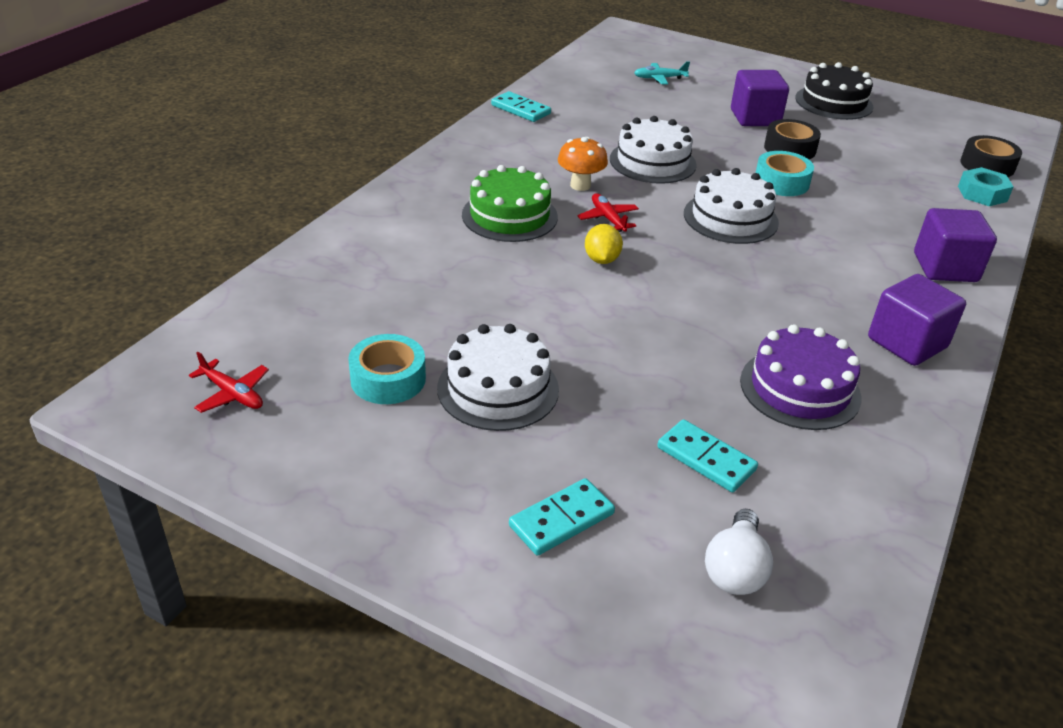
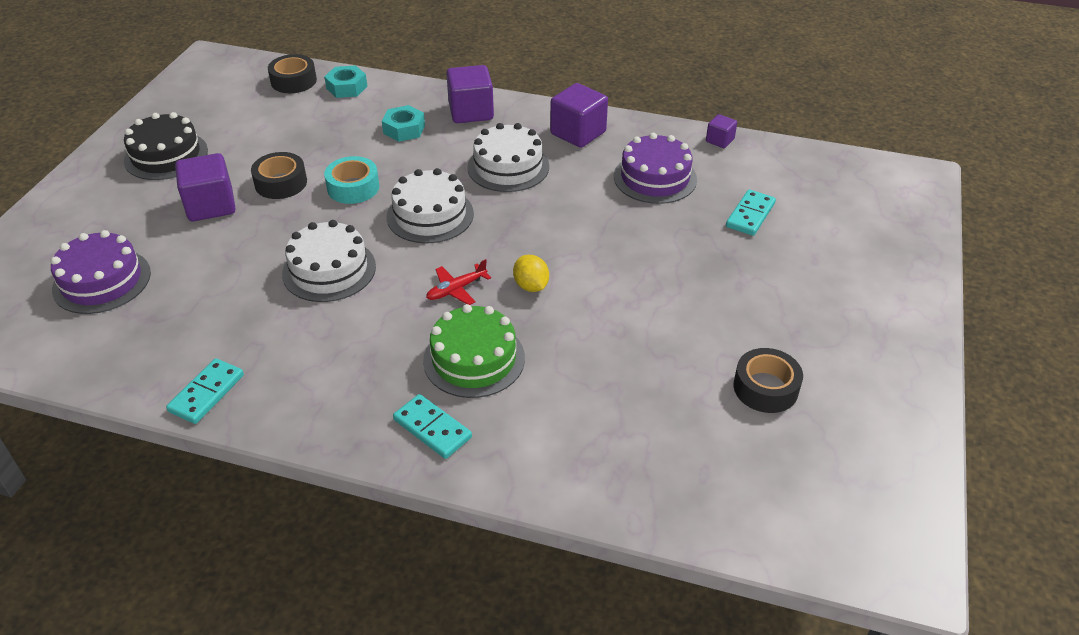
camera: 100 degrees left, 5 degrees up
(232, 394) = (844, 486): red plane -> none
(388, 379) = (765, 388): turquoise tape -> black tape
(498, 388) = (739, 321): white cake -> white cake (508, 167)
(562, 520) = (845, 271): turquoise domino -> turquoise domino (432, 428)
(580, 185) = (394, 316): orange mushroom -> none
(601, 260) = (531, 286): yellow lemon -> yellow lemon turned 75 degrees clockwise
(659, 78) = (102, 281): turquoise plane -> purple cake
(735, 569) = (833, 200): white light bulb -> none
(896, 220) = (404, 129): none -> turquoise nut
(905, 480) = (720, 140): none -> purple cube

